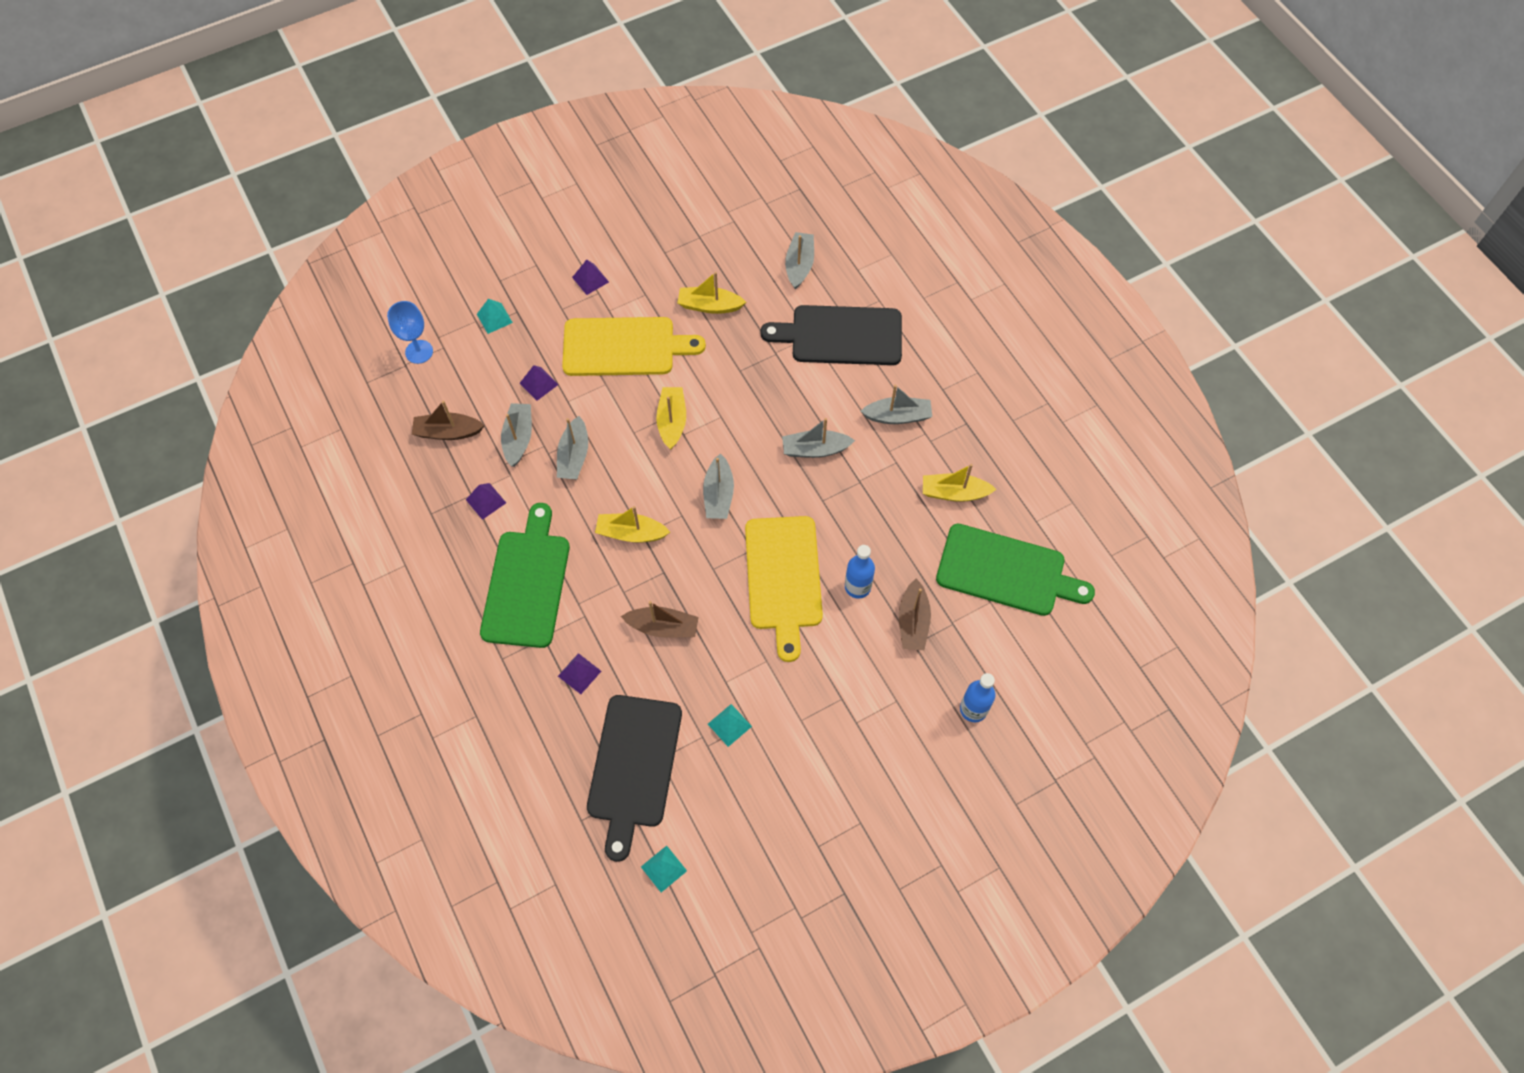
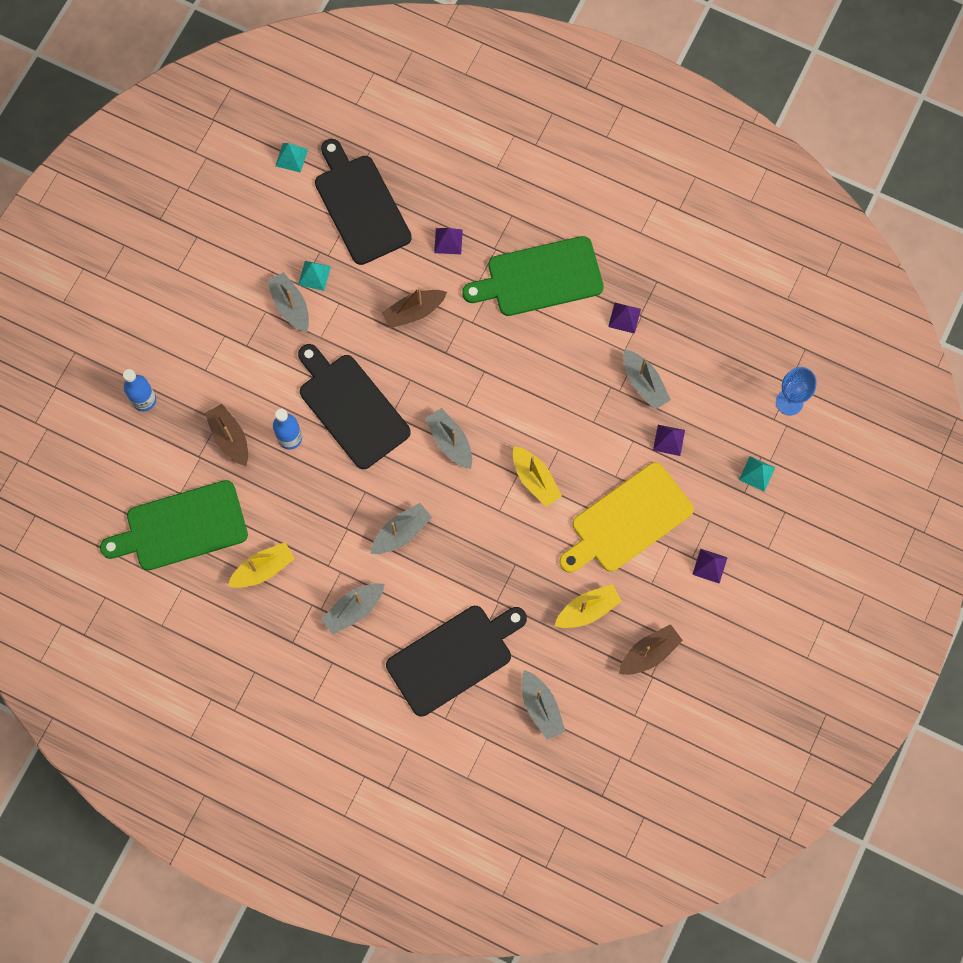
camera: 145 degrees right, 10 degrees up
(448, 432) = (703, 351): brown boat -> brown boat (649, 653)
(527, 583) = (540, 278): green cutting board -> green cutting board turned 105 degrees clockwise
(574, 456) = (588, 398): grey boat -> grey boat (290, 306)
(631, 533) = (493, 366): yellow boat -> none
(783, 578) = (351, 407): yellow cutting board -> black cutting board

